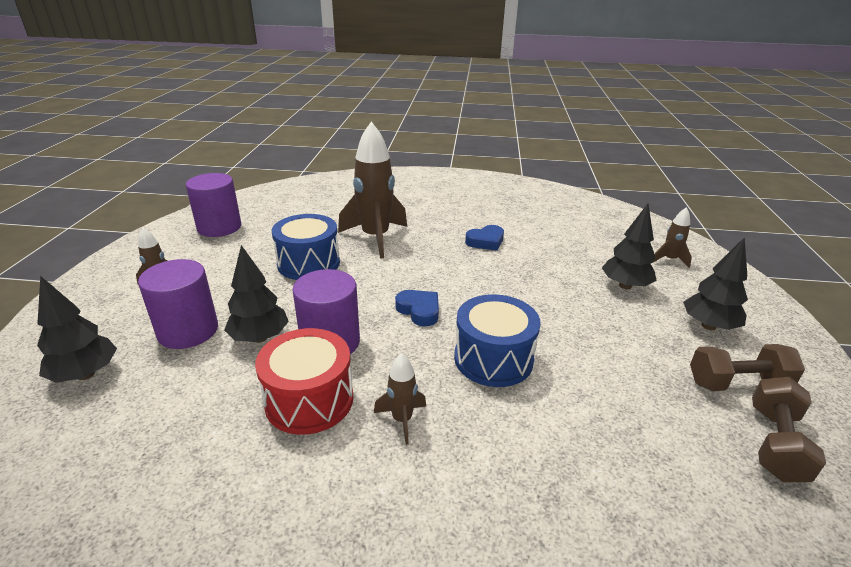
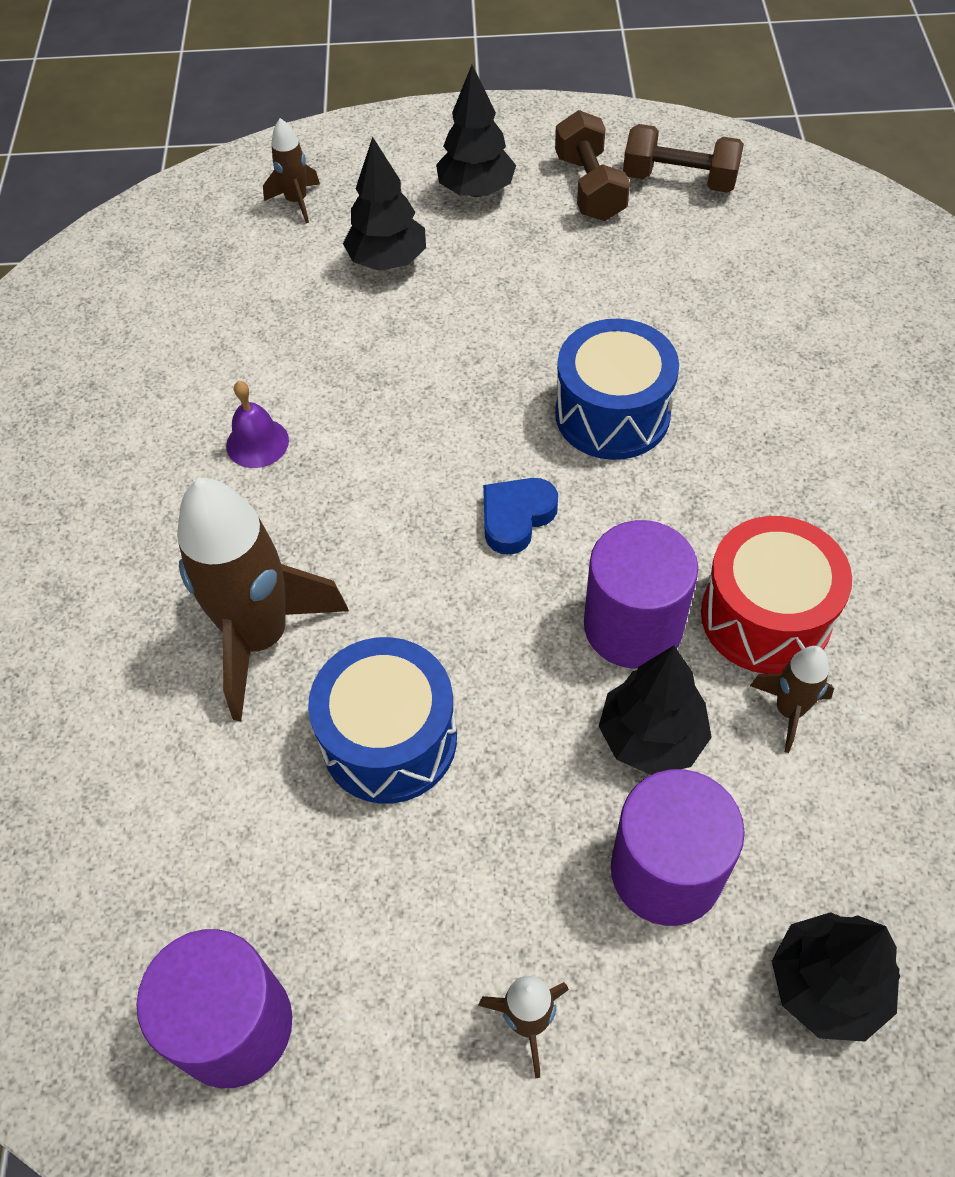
camera: 95 degrees left, 25 degrees up
(402, 420) = (763, 501): brown rocket -> brown rocket (789, 710)
(485, 241) = (257, 443): blue heart -> purple bell

